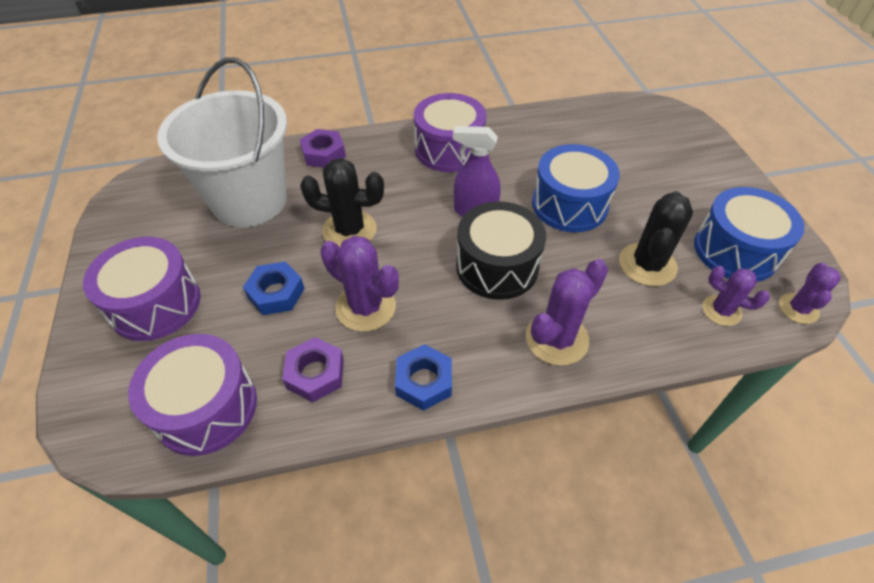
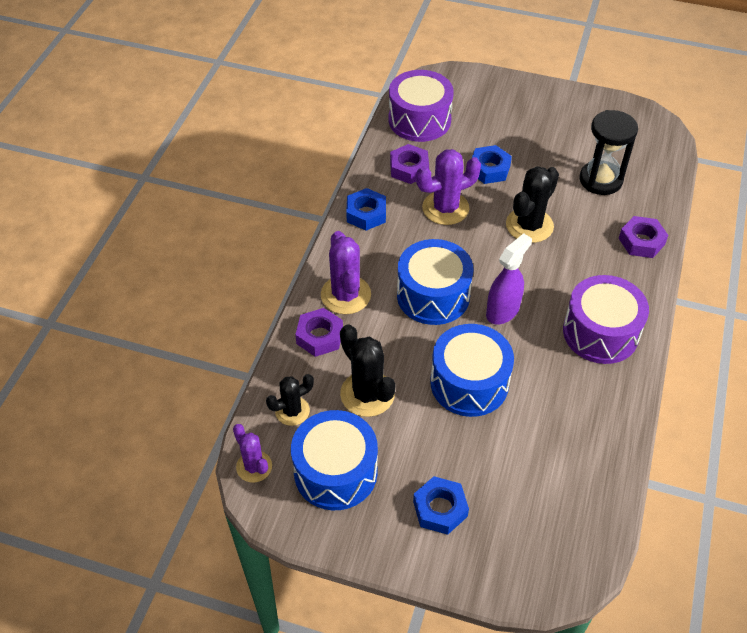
camera: 120 degrees right, 0 degrees up
(155, 304) = (517, 114): purple drum -> none
(249, 200) = (600, 180): white bucket -> black hourglass
(497, 266) = (433, 295): black drum -> blue drum
(626, 334) = (319, 336): none -> purple nut
(690, 180) = (440, 509): none -> blue nut
(721, 310) = (292, 411): purple cactus -> black cactus

